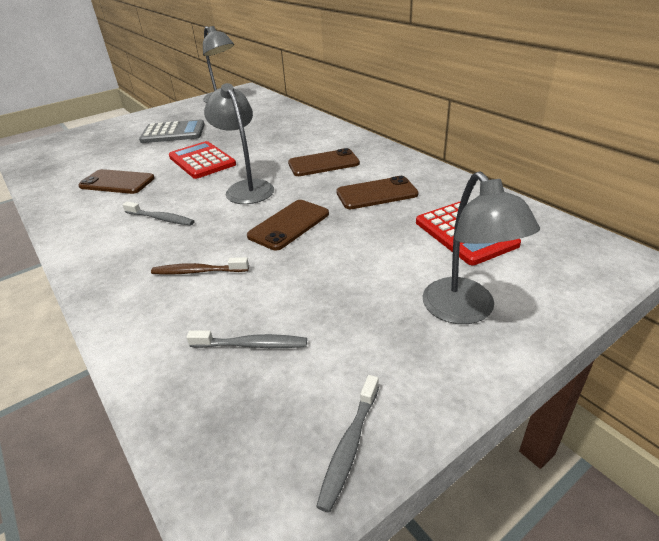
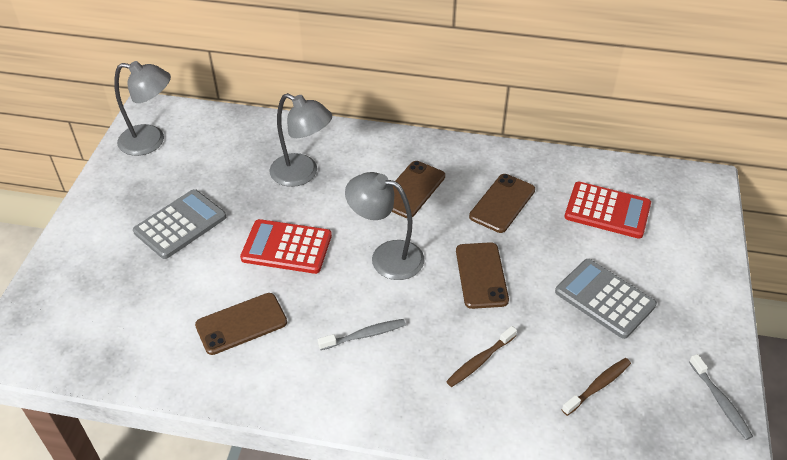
camera: 45 degrees left, 10 degrees up
(252, 345) = (598, 386): grey toothbrush -> brown toothbrush
(364, 288) = (604, 298): none -> grey calculator
(466, 311) = (676, 277): grey lamp -> grey lamp (302, 174)

